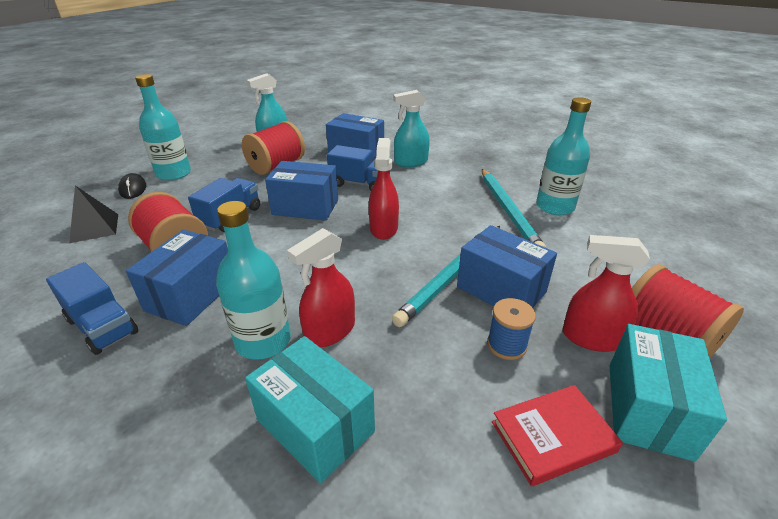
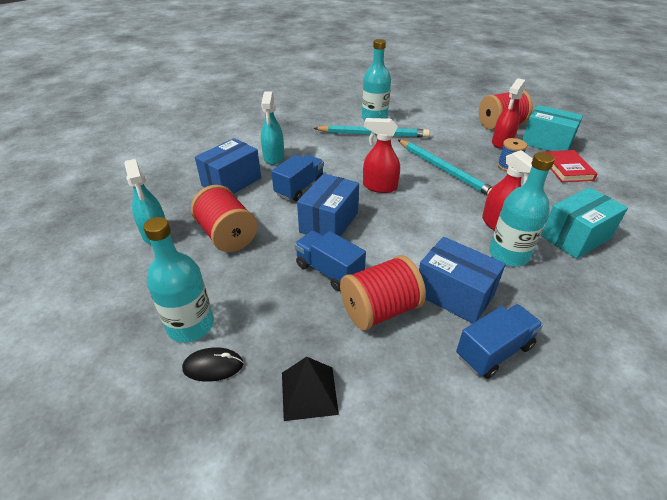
camera: 75 degrees left, 5 degrees up
(501, 289) = (460, 157): blue box -> none

